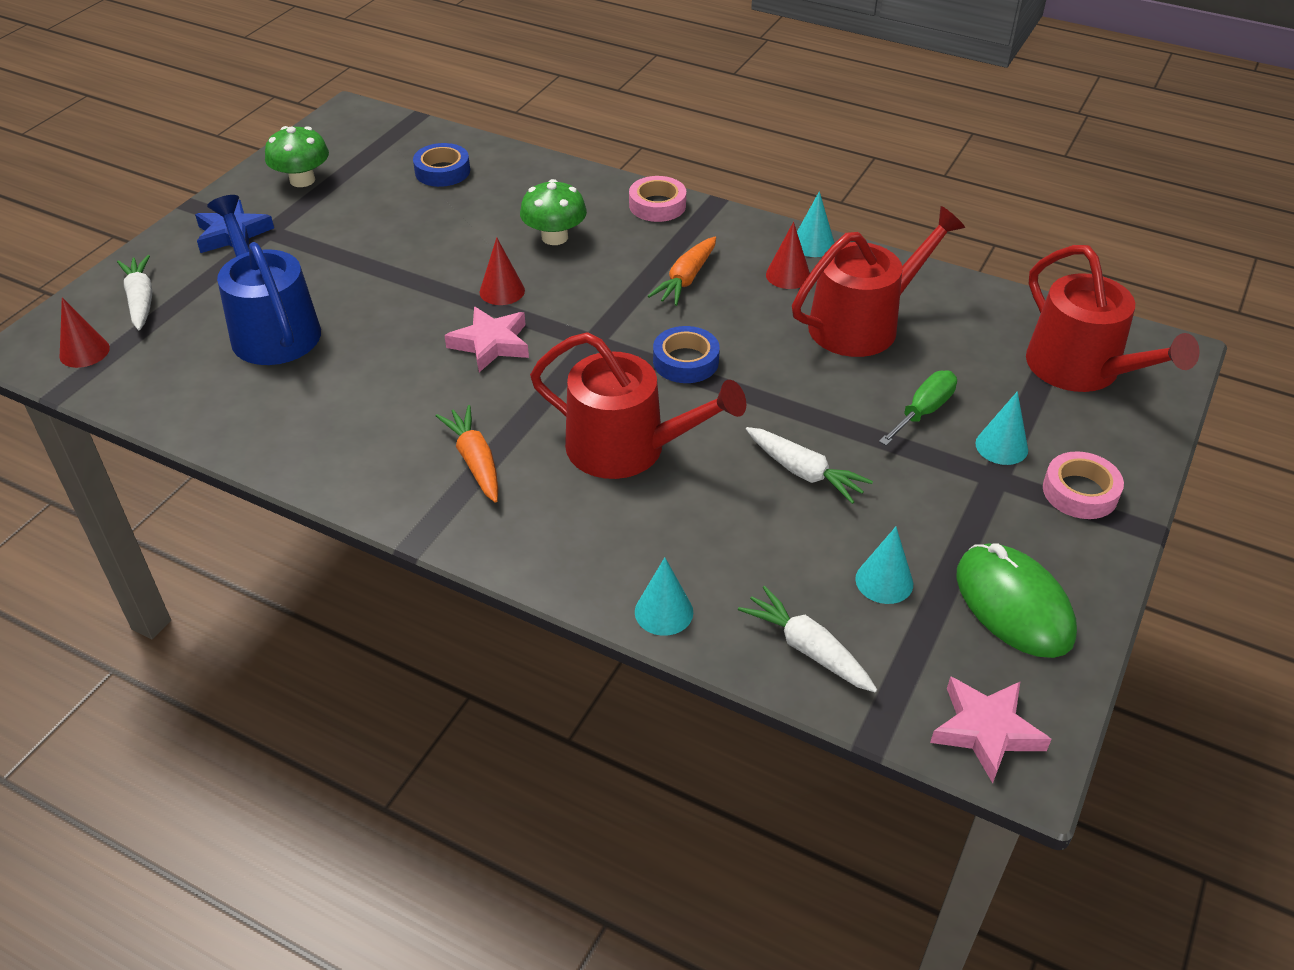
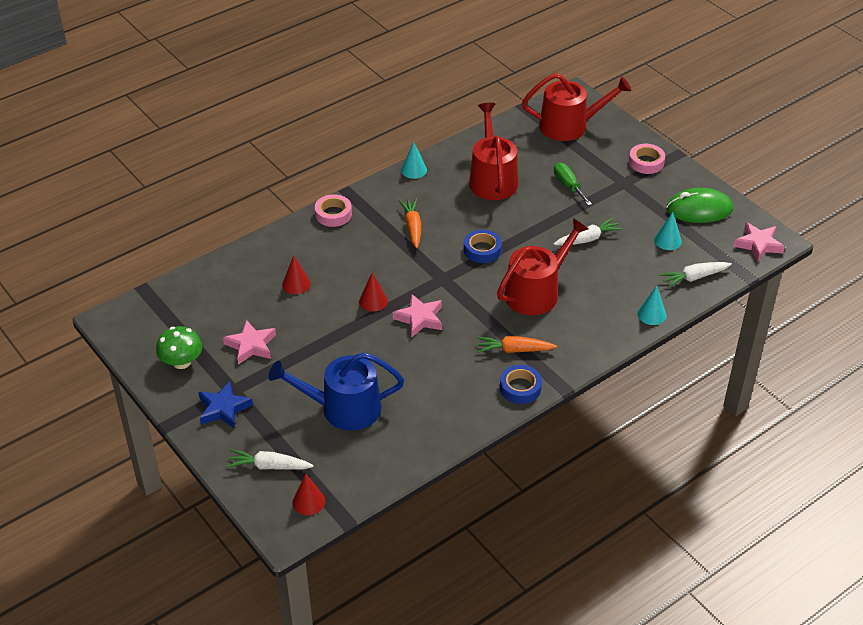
camera: 65 degrees left, 0 degrees up
(357, 219) = (251, 345): none -> pink star
(442, 171) = (224, 293): blue tape -> blue tape (520, 388)
(554, 237) = (335, 265): green mushroom -> none
(686, 279) = (412, 227): orange carrot -> orange carrot turned 150 degrees counterclockwise
(788, 275) = (434, 189): red cone -> red cone (296, 284)
(1001, 446) = (605, 172): turquoise cone -> none

